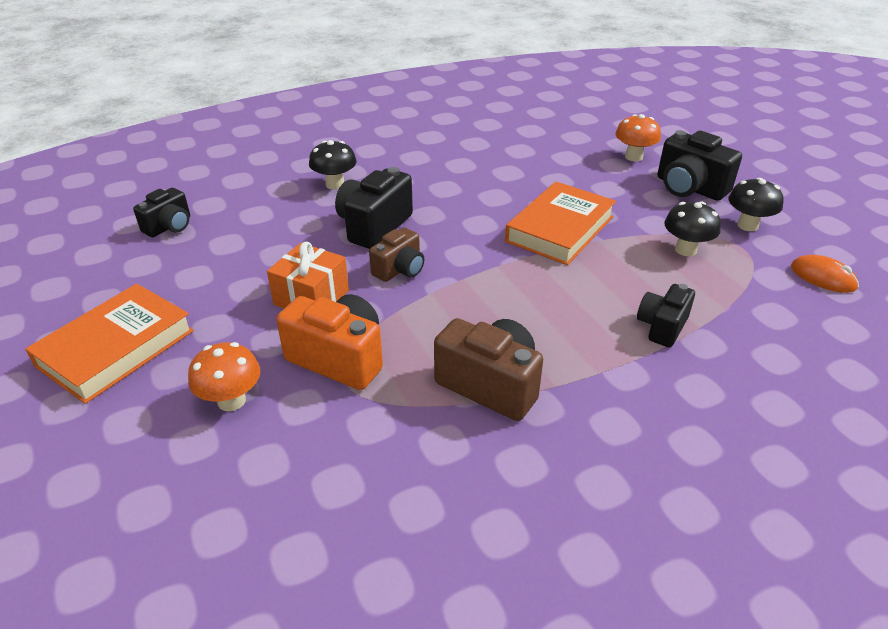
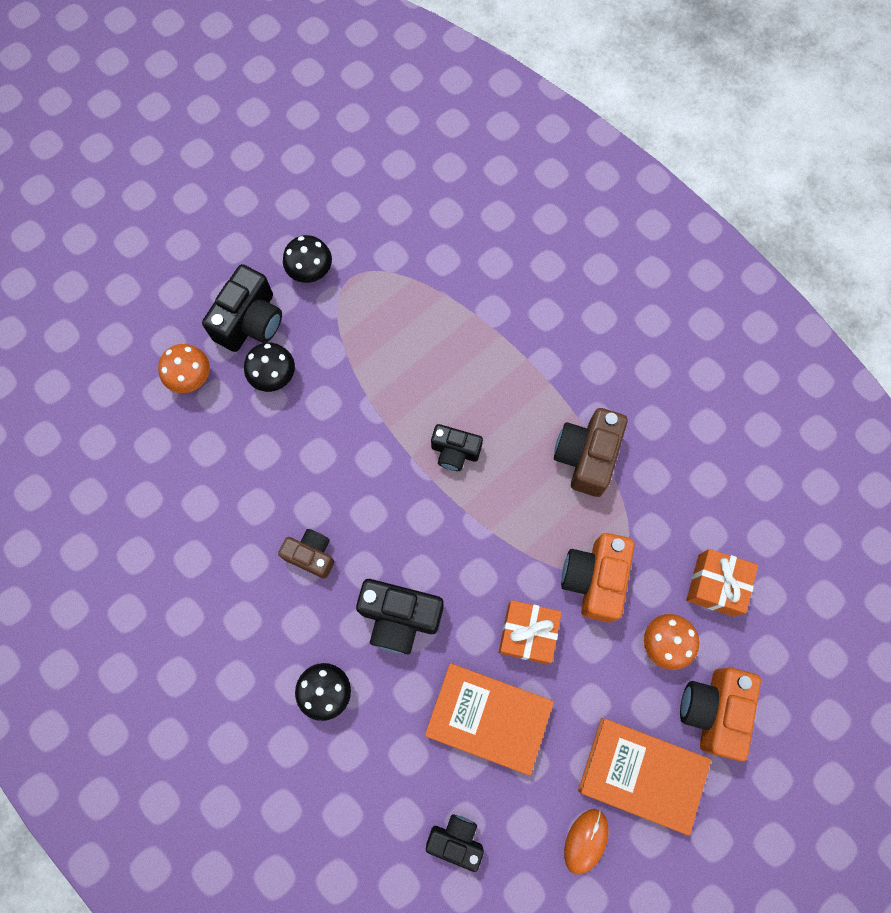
camera: 105 degrees left, 35 degrees up
(126, 426) = (713, 710): none -> orange camera
(267, 472) = (716, 585): none -> orange gift
(399, 269) = (465, 568): brown camera -> brown camera (311, 555)
(560, 229) = (359, 436): orange book -> orange book (488, 717)
(662, 327) = (482, 340): black camera -> black camera (455, 451)
(685, 250) = (366, 324): black mushroom -> black mushroom (274, 376)
(823, 277) = (380, 220): orange mouse -> orange mouse (586, 841)

